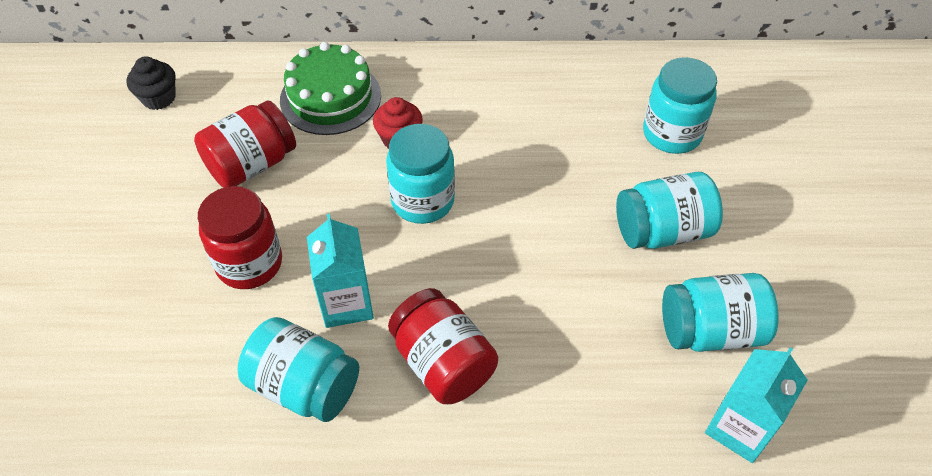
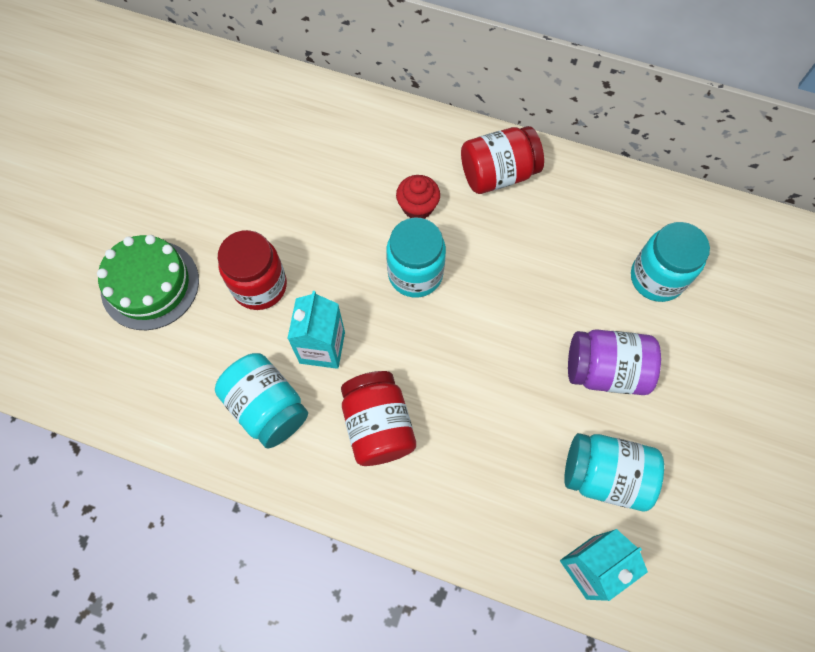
camera: 20 degrees right, 15 degrees up
(159, 98) = (235, 104): black cupcake -> none
(252, 165) = (290, 194): red jar -> red jar (498, 174)
(330, 97) = (374, 147): green cake -> green cake (150, 285)
(662, 231) = (605, 370): turquoise jar -> purple jar

